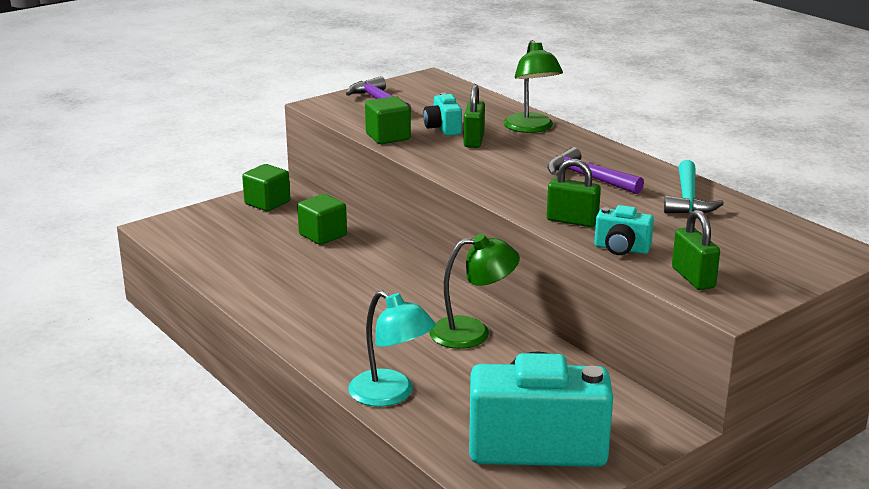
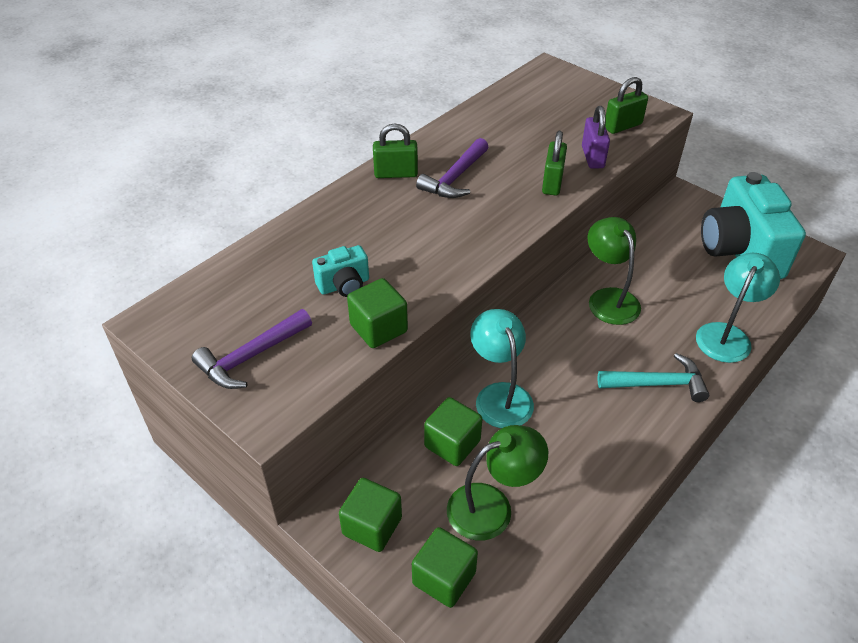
camera: 100 degrees left, 20 degrees up
(211, 222) = (444, 578): none -> green cube
(364, 259) = (500, 395): none -> turquoise lamp
(474, 140) = (376, 257): green padlock -> green padlock (396, 174)
(531, 128) = (333, 220): green lamp -> green lamp (492, 506)
(621, 249) = (592, 157): turquoise camera -> purple padlock
(688, 199) = (483, 127): turquoise hammer -> turquoise hammer (657, 384)

